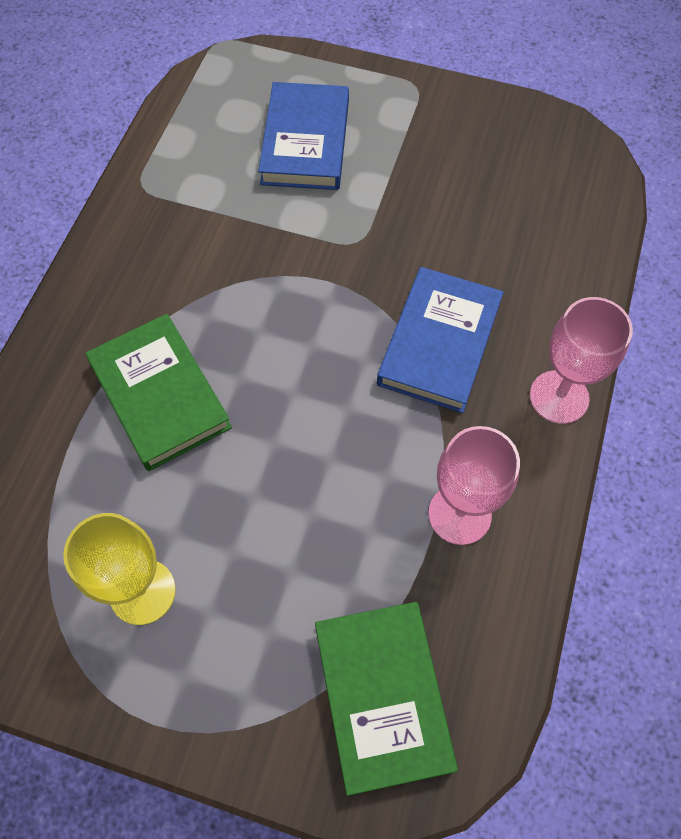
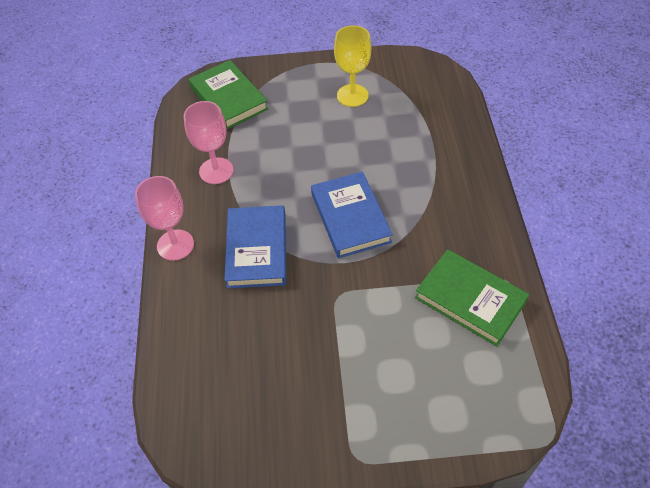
camera: 160 degrees right, 10 degrees down
(160, 395) = (401, 168): green book -> green book (470, 300)
(305, 142) = (417, 362): blue book -> blue book (350, 218)

